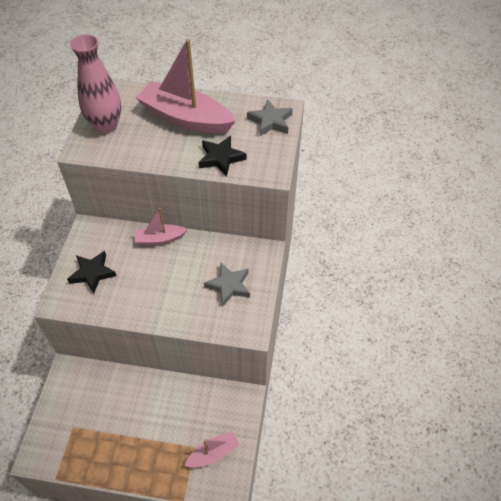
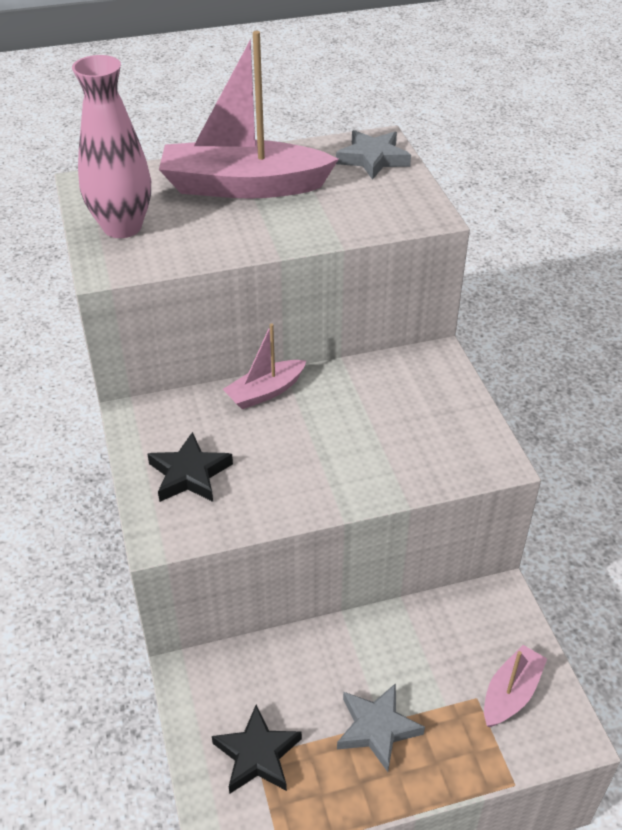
camera: 25 degrees left, 10 degrees down
(221, 158) = (339, 218): black star -> black star (257, 755)
(229, 286) = (420, 417): grey star -> grey star (377, 728)

